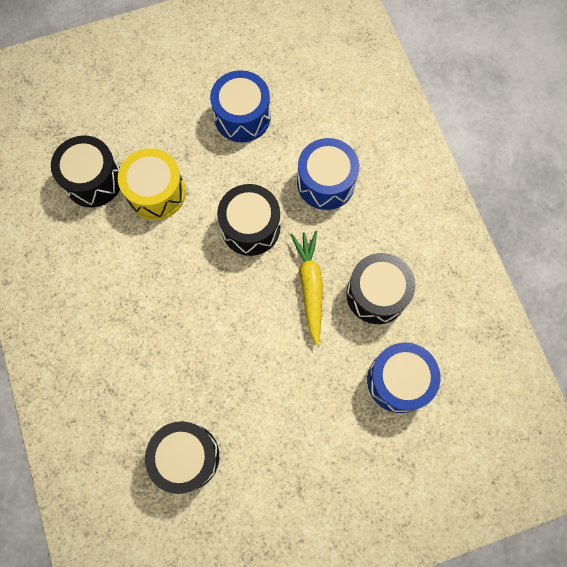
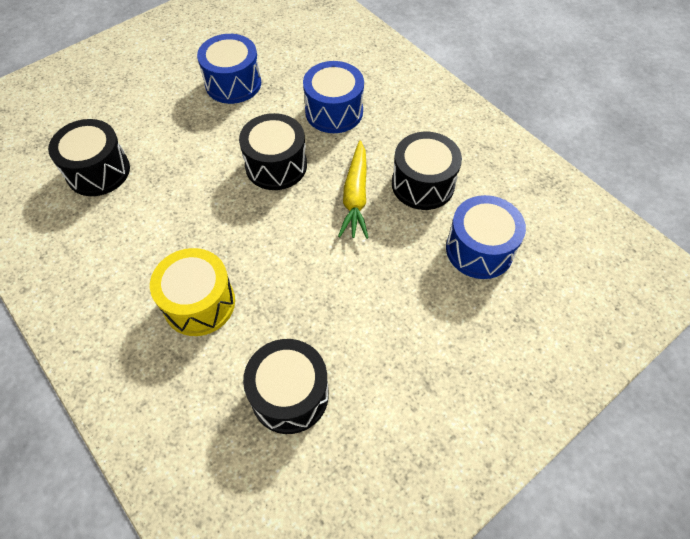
camera: 20 degrees left, 15 degrees down
(156, 193) = (169, 164): yellow drum -> yellow drum (199, 303)
(310, 286) = (355, 196): yellow carrot -> yellow carrot turned 150 degrees counterclockwise

